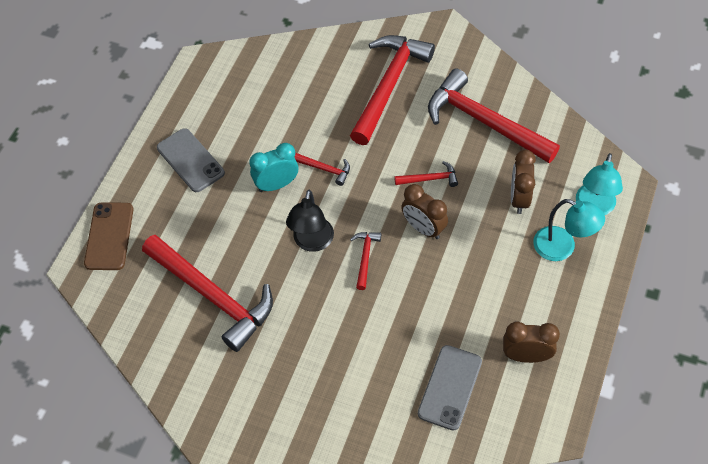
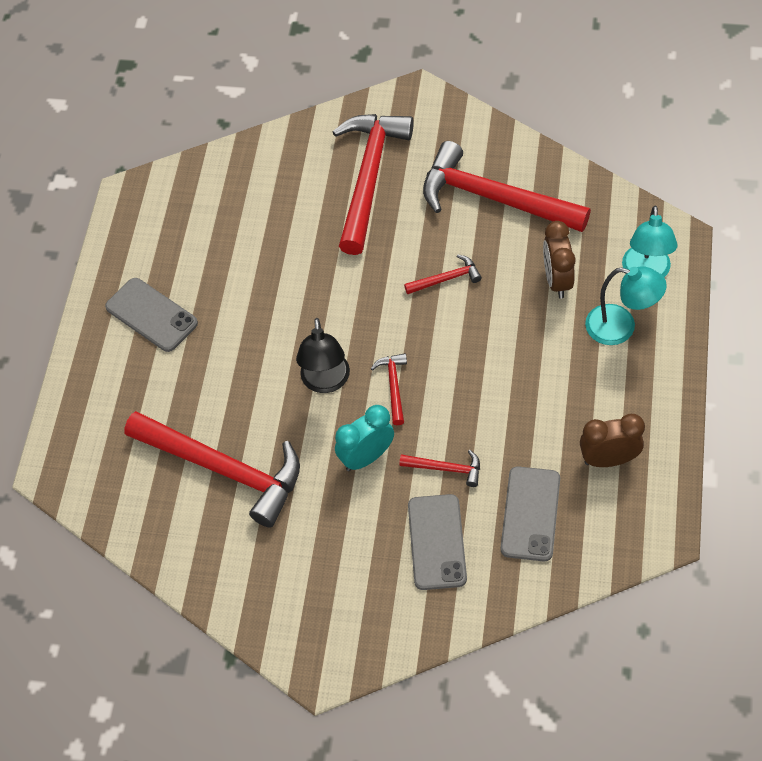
camera: 10 degrees left, 0 degrees up
(109, 236) = (77, 426): brown phone -> none
(276, 185) = (264, 323): turquoise clock -> turquoise clock (366, 457)
(324, 169) = (317, 293): red hammer -> red hammer (446, 469)
(367, 394) = (437, 542): none -> grey phone
(423, 228) = (453, 338): brown clock -> none

